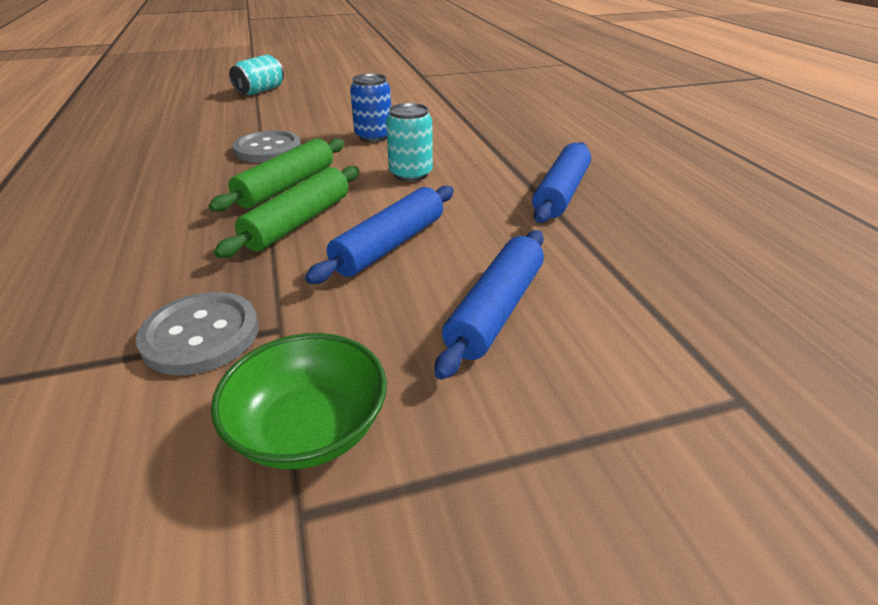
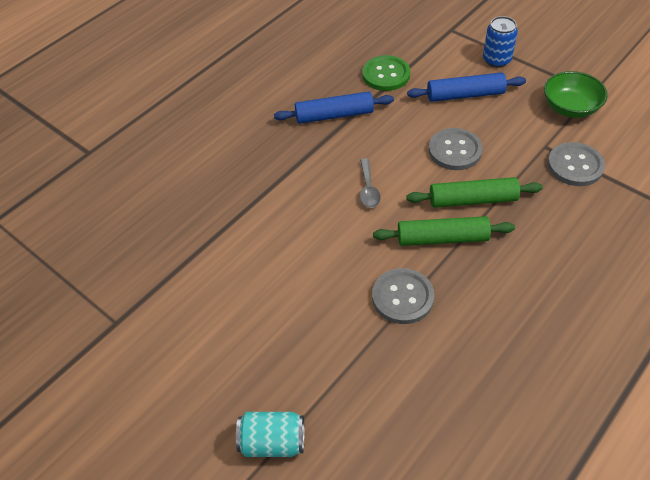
camera: 120 degrees left, 15 degrees up
(373, 136) = (322, 249): blue can -> blue can (496, 60)
(390, 245) = (455, 150): blue rolling pin -> grey button
(411, 174) = (368, 189): turquoise can -> grey spoon
(622, 257) = (386, 75): none -> green button

